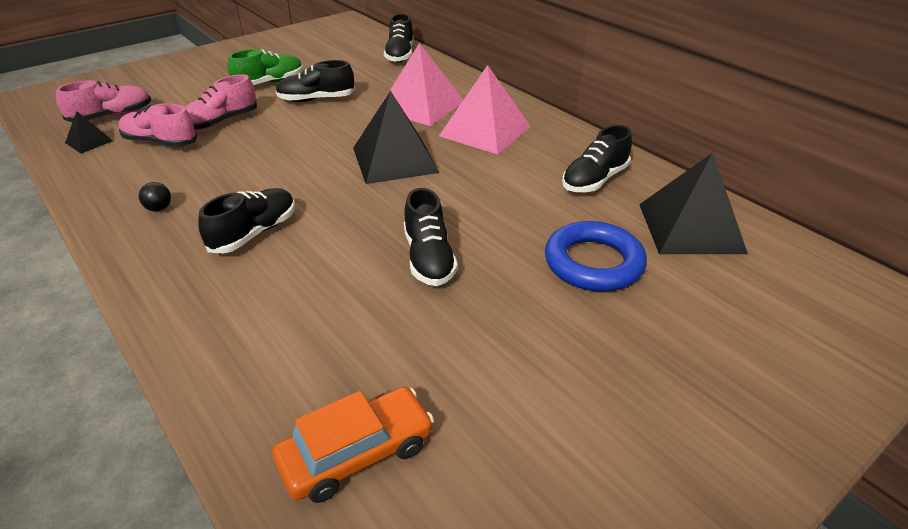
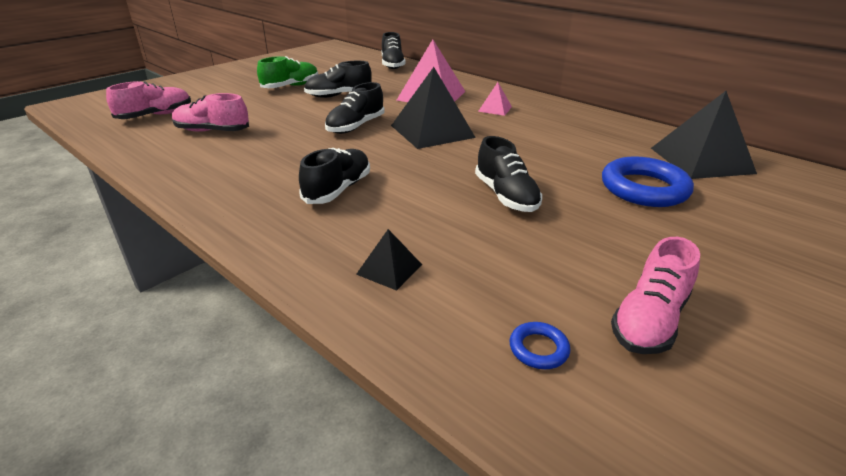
camera: 10 degrees left, 5 degrees down
(89, 142) = (142, 134): black pyramid -> black pyramid (389, 269)
(159, 208) = (237, 178): black ball -> none
(221, 122) = (261, 114): pink shoe -> pink shoe (649, 320)
(357, 453) = (538, 349): orange car -> blue ring
(485, 131) = (495, 109): pink pyramid -> pink pyramid, size x0.48
(594, 180) = (604, 135): black shoe -> black shoe (355, 126)

